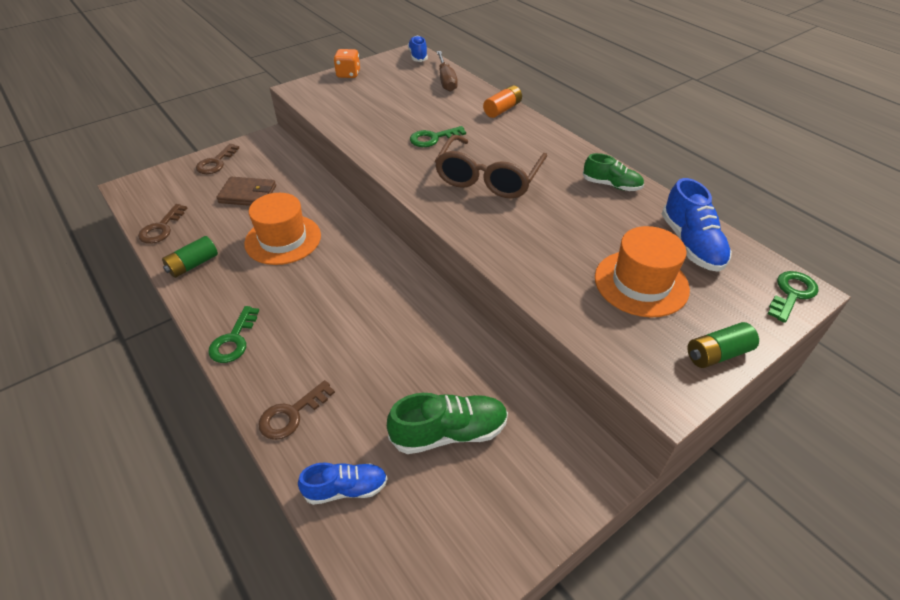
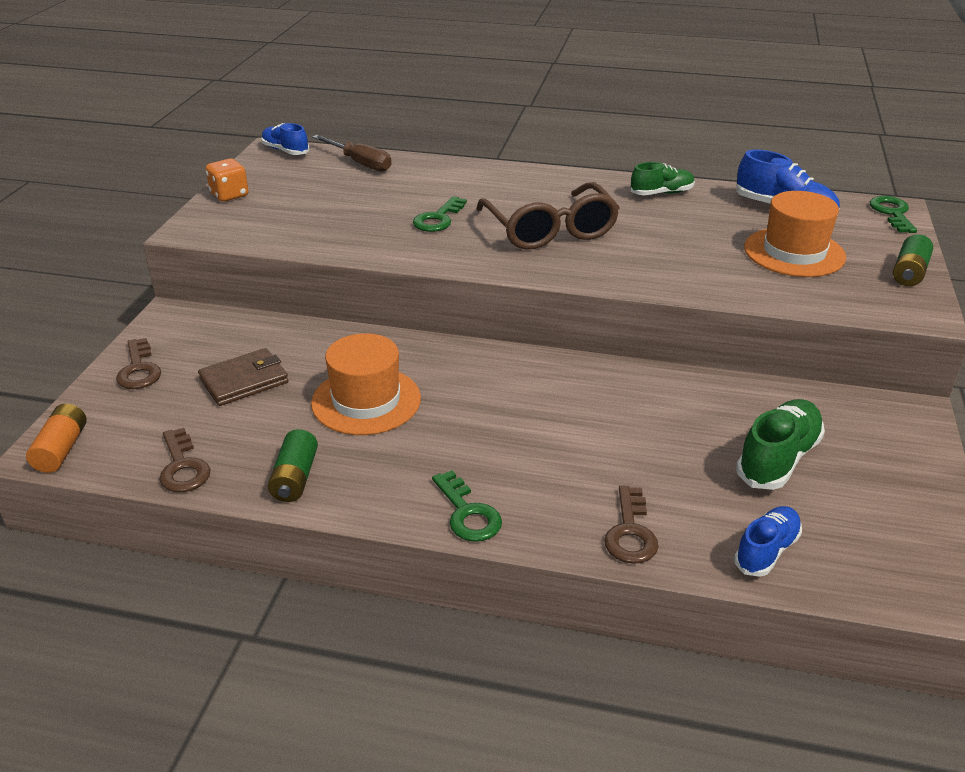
camera: 40 degrees left, 10 degrees down
(502, 109) = (465, 169): orange battery -> orange battery (61, 449)

